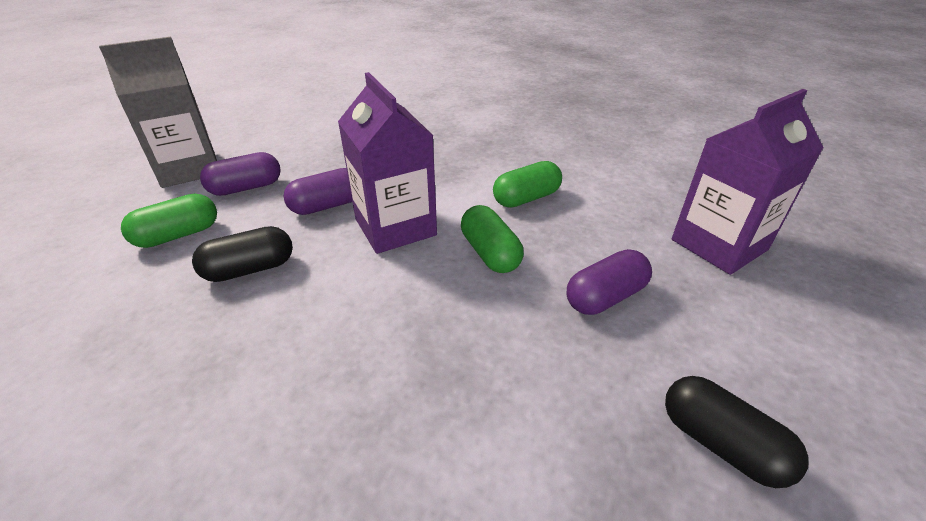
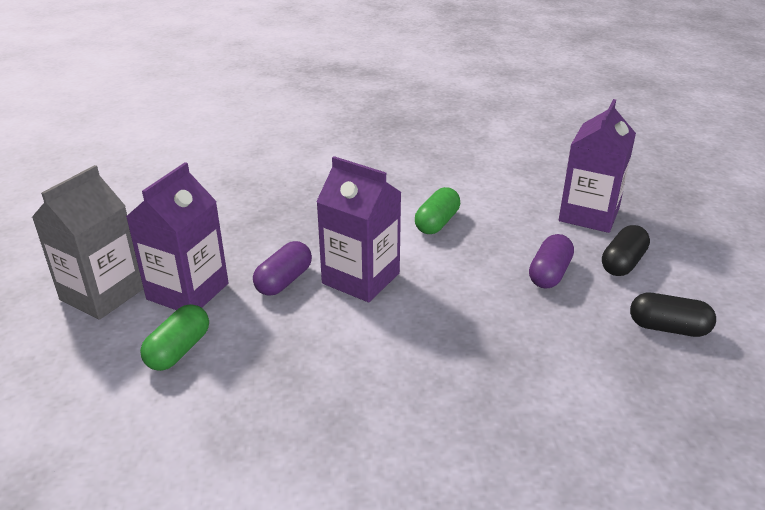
camera: 30 degrees left, 5 degrees down
(246, 188) = (188, 291): purple capsule -> purple carton
(250, 269) = (280, 350): black capsule -> black capsule (623, 263)
(490, 253) = (450, 272): green capsule -> none

